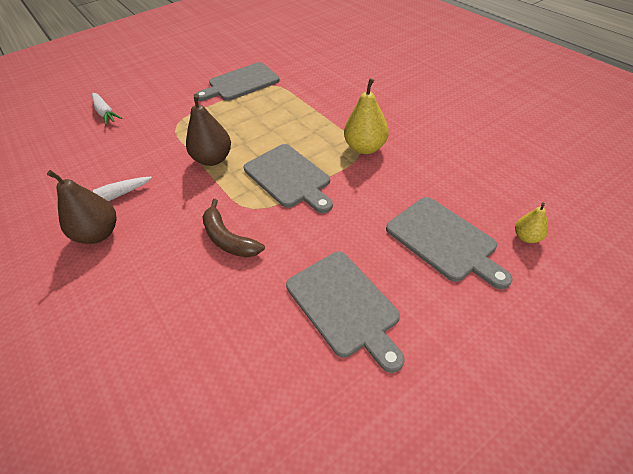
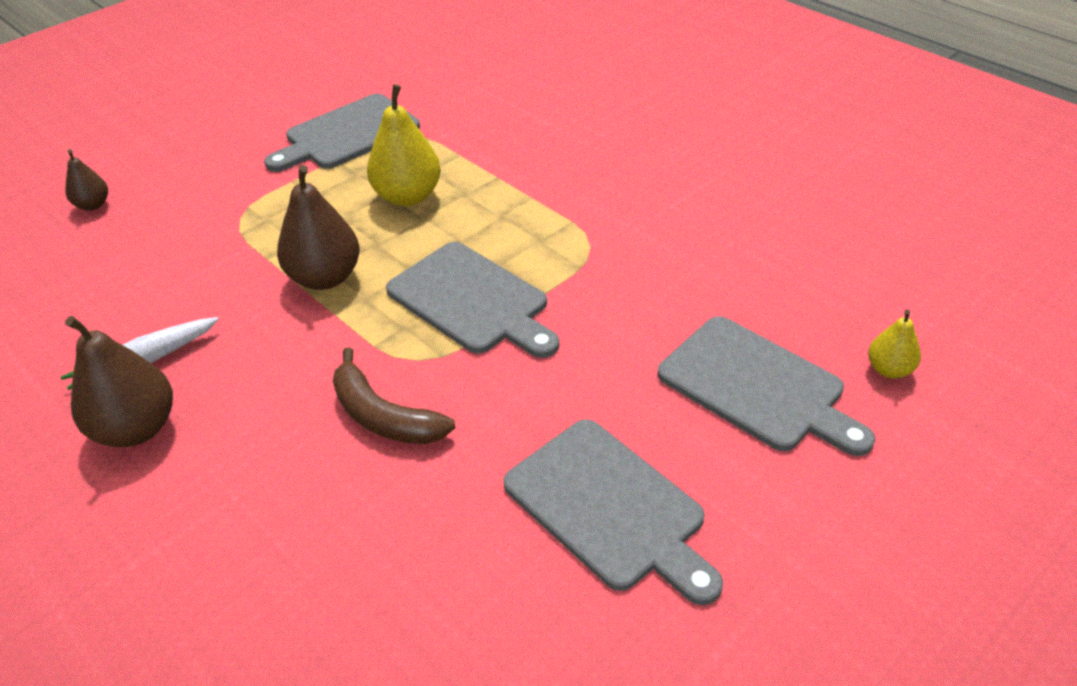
camera: 10 degrees left, 5 degrees down
(105, 113) = (93, 205): white carrot -> brown pear
(365, 148) = (598, 239): yellow pear -> yellow pear (408, 196)

